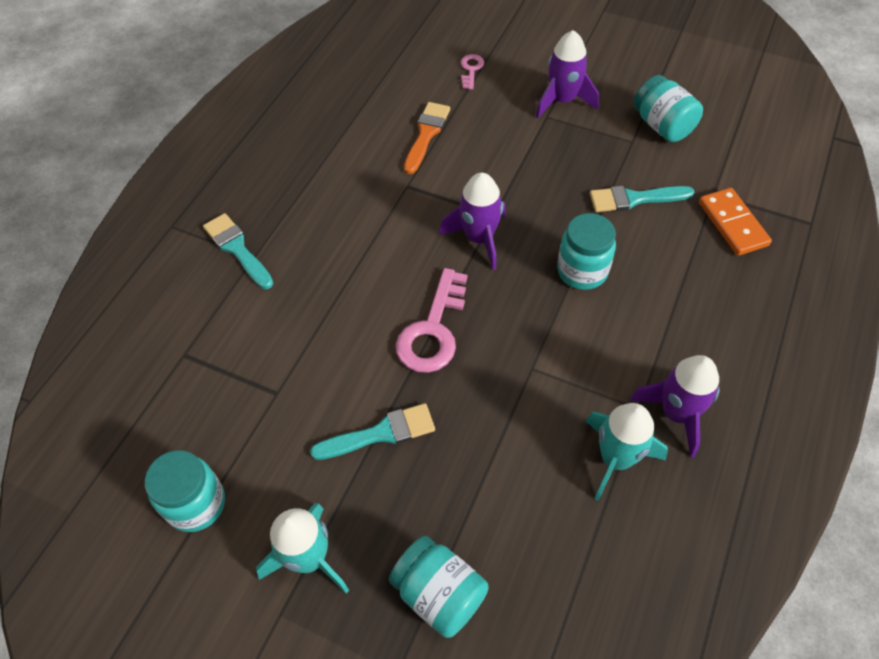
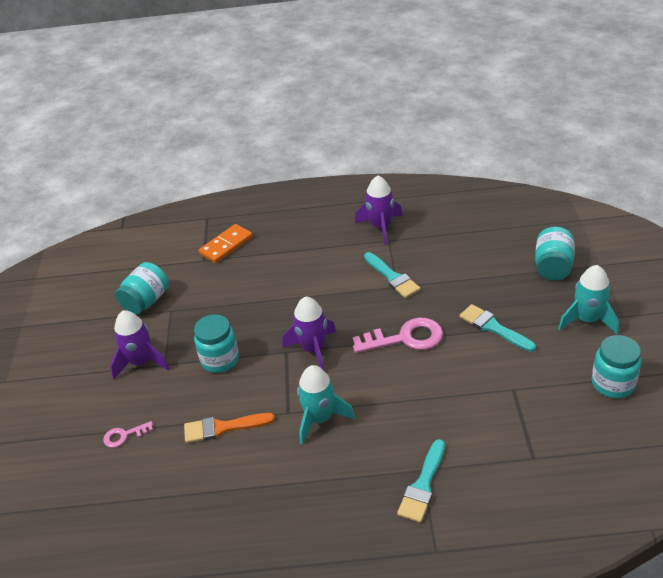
camera: 115 degrees left, 15 degrees down
(582, 271) = (308, 292): turquoise jar -> turquoise jar (220, 360)
(616, 458) = (425, 238): turquoise rocket -> turquoise rocket (320, 419)
(634, 199) = (229, 291): turquoise brush -> turquoise brush (392, 277)

